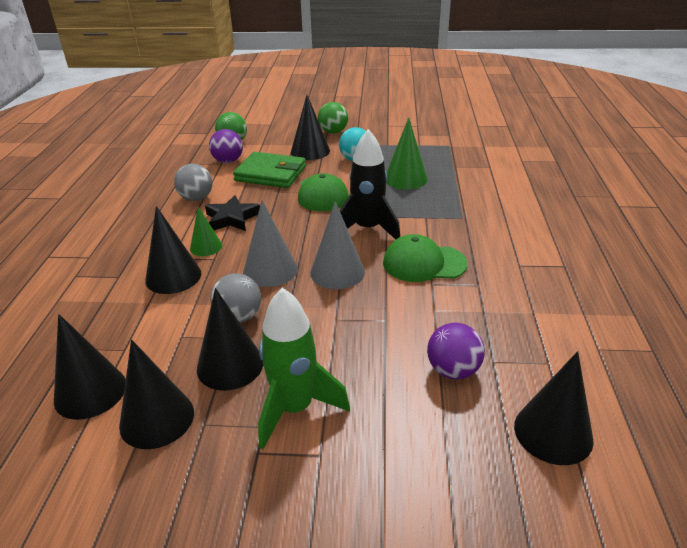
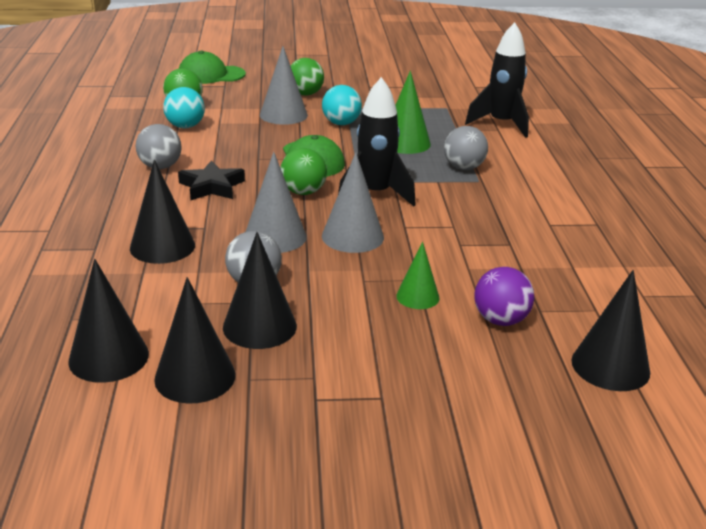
camera: 10 degrees left, 5 degrees down
(206, 247) = (190, 216): green cone -> green cone (417, 296)
(228, 161) = (185, 126): purple ball -> turquoise ball
(270, 174) = (243, 139): green wallet -> none
(295, 409) = (343, 360): green rocket -> none
(306, 225) = (303, 192): none -> green ball
(310, 151) = (283, 115): black cone -> grey cone
(424, 263) = (447, 225): green cap -> green cap (211, 75)
(451, 204) = (463, 167): none -> grey ball
(493, 161) = (501, 124): none -> black rocket

